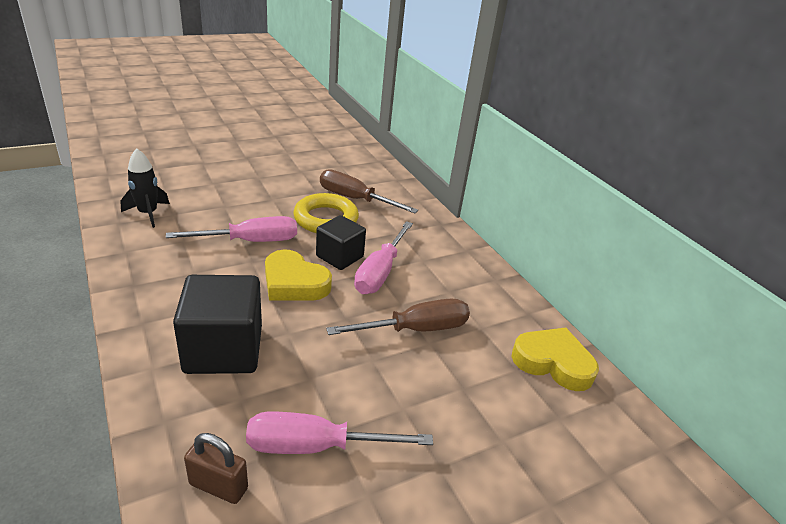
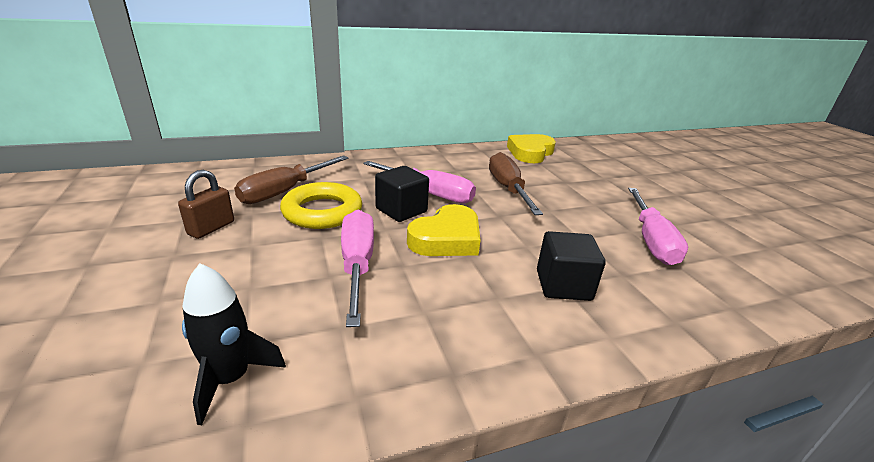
camera: 80 degrees left, 5 degrees down
(218, 486) = (719, 286): brown padlock -> brown padlock (211, 228)
(223, 349) = (563, 285): black cube -> black cube, size x0.63

